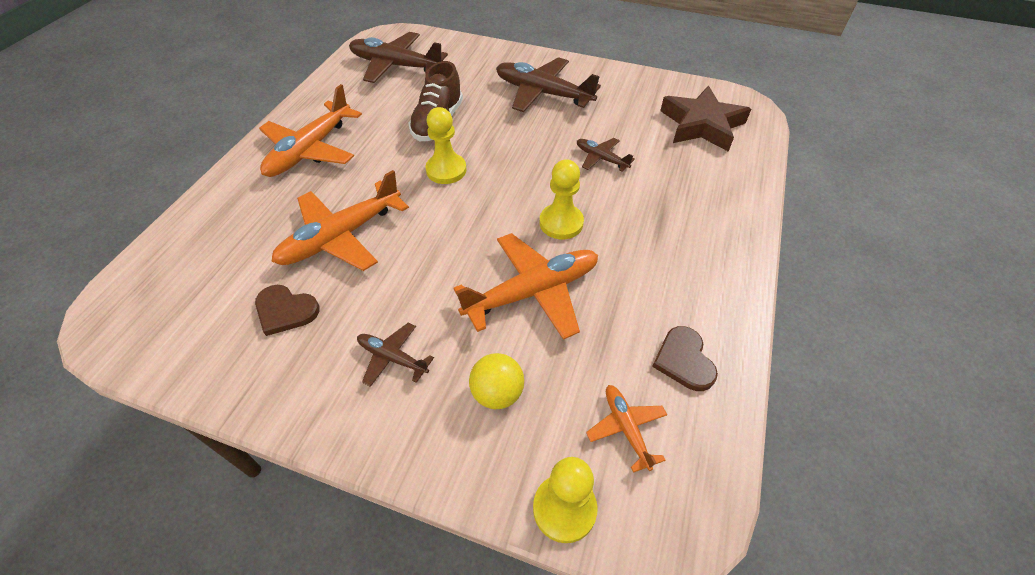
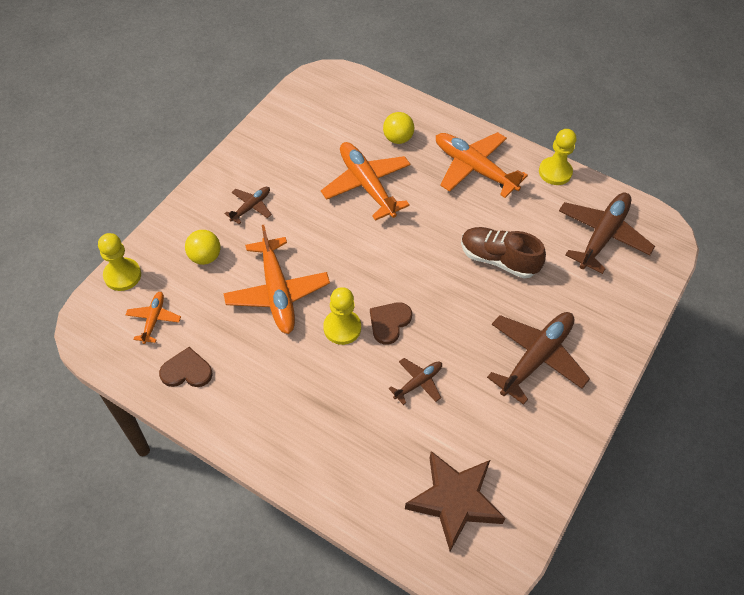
camera: 100 degrees right, 5 degrees up
(256, 219) = (397, 138): none -> yellow ball
(285, 311) = (307, 155): brown heart -> brown heart (389, 322)
(446, 170) = (428, 257): yellow pawn -> yellow pawn (555, 172)
(626, 428) = (154, 319): orange plane -> orange plane turned 75 degrees counterclockwise

